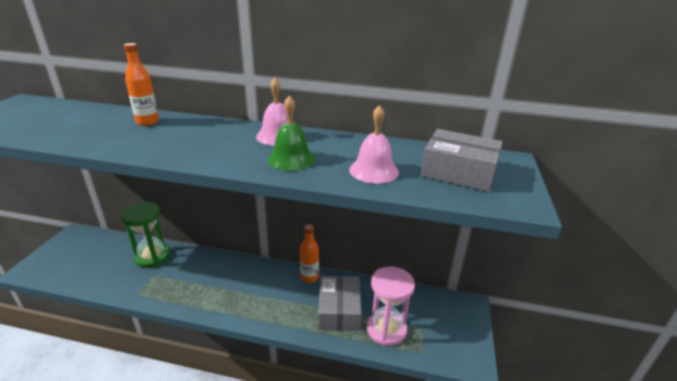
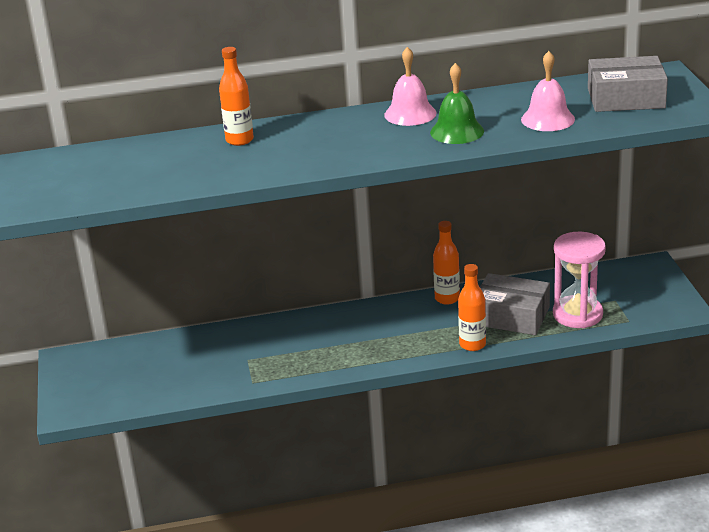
camera: 20 degrees left, 0 degrees up
(152, 257) = (218, 344): green hourglass -> none
(293, 325) = (472, 345): none -> orange bottle
(339, 310) = (511, 316): grey box -> grey box turned 45 degrees counterclockwise

